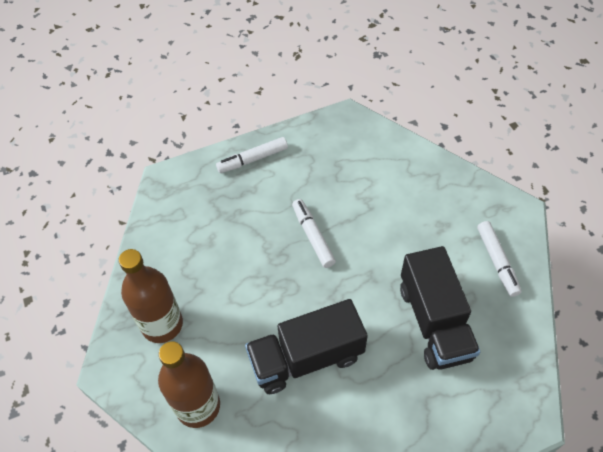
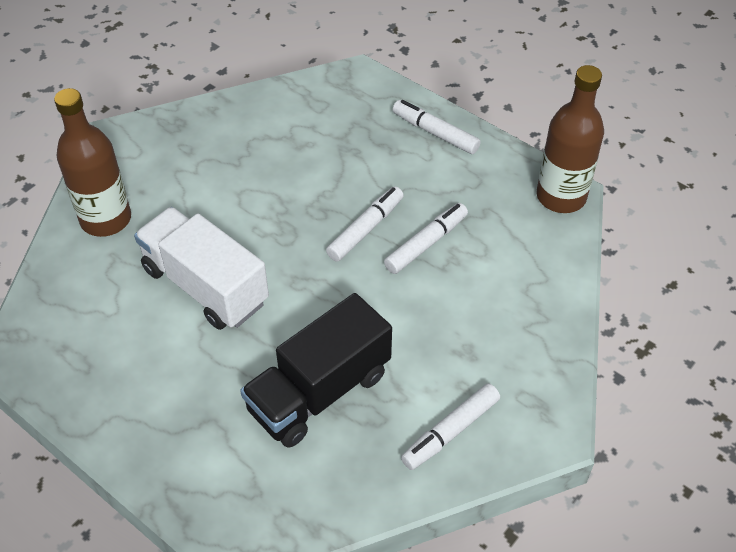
camera: 60 degrees right, 5 degrees down
(162, 324) = (181, 152): brown bottle -> brown bottle (561, 196)
(306, 358) = (205, 286): black truck -> white truck
(345, 208) = (425, 244): none -> white marker

